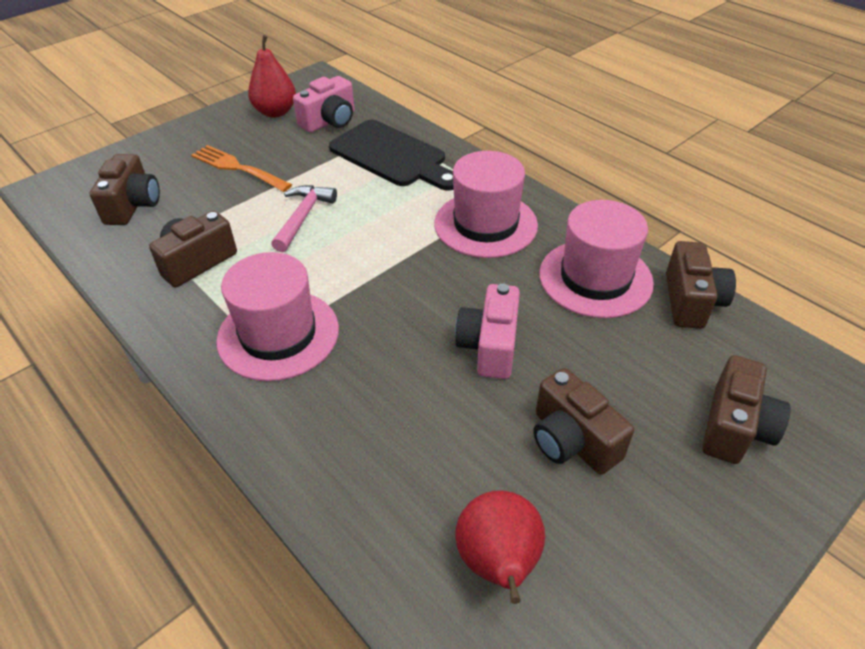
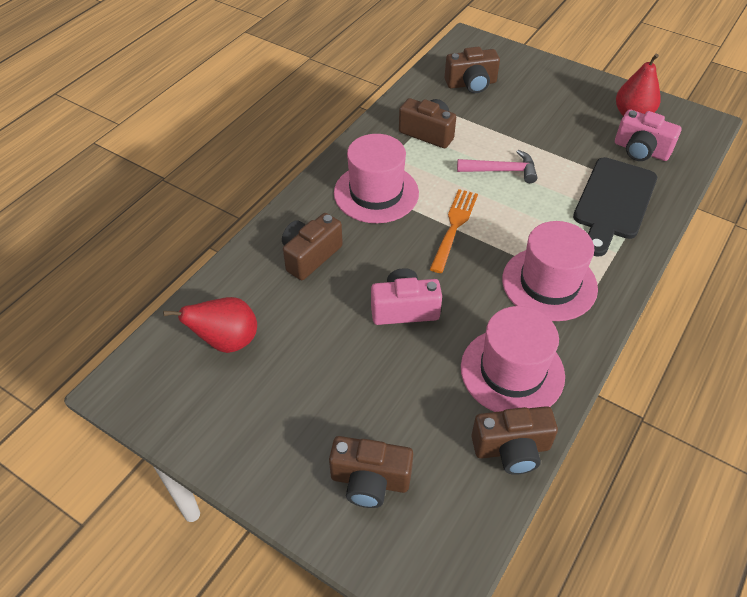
camera: 75 degrees right, 5 degrees up
(238, 168) = (542, 119): orange fork -> orange fork (454, 227)
(572, 440) = (329, 370): brown camera -> brown camera (310, 256)

